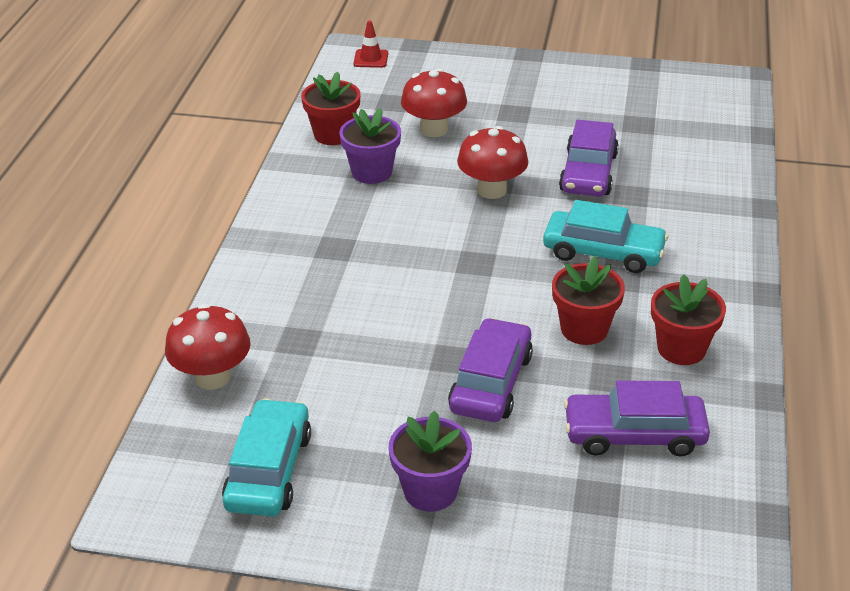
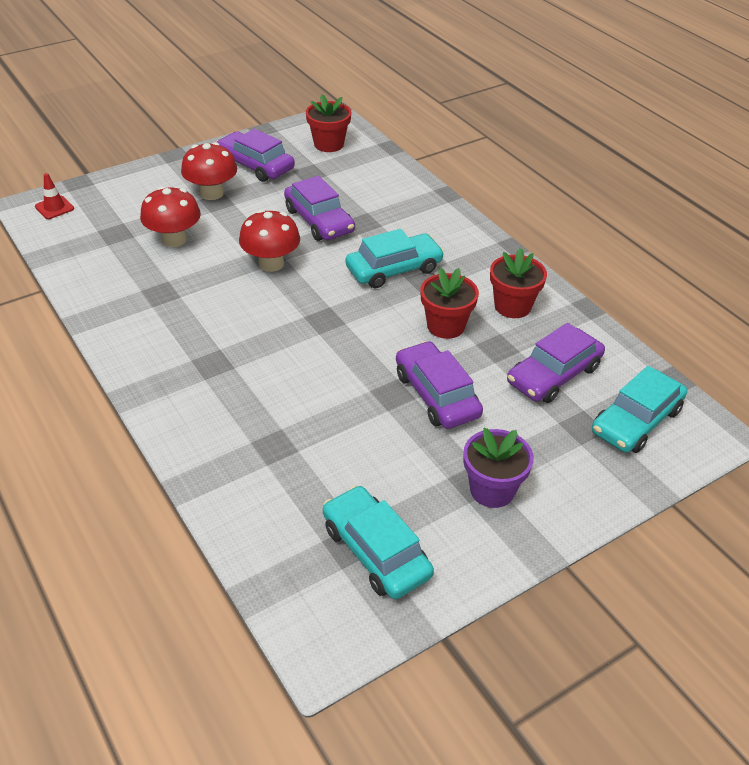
camera: 45 degrees left, 5 degrees up
(212, 377) = (247, 514): red mushroom -> red mushroom (212, 193)
(333, 134) = (99, 279): red flower pot -> red flower pot (329, 144)
(372, 172) = (168, 293): purple flower pot -> none
(593, 95) = (255, 165): none -> purple car
(663, 528) = (636, 421): none -> turquoise car

